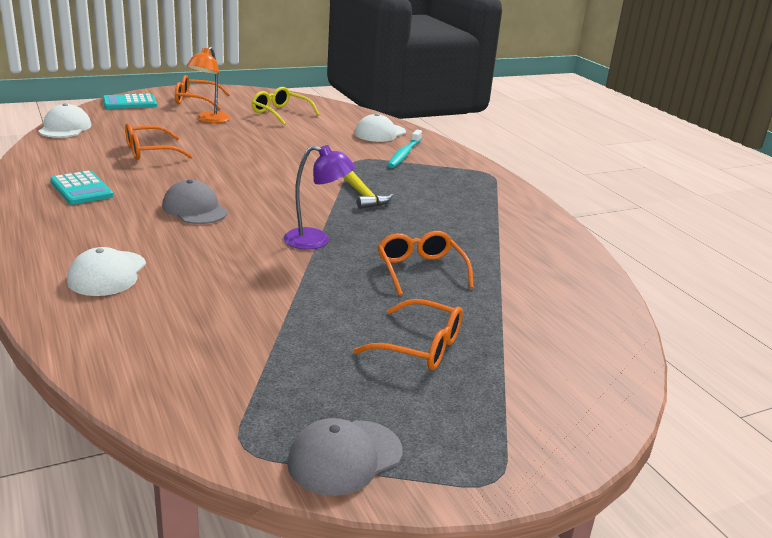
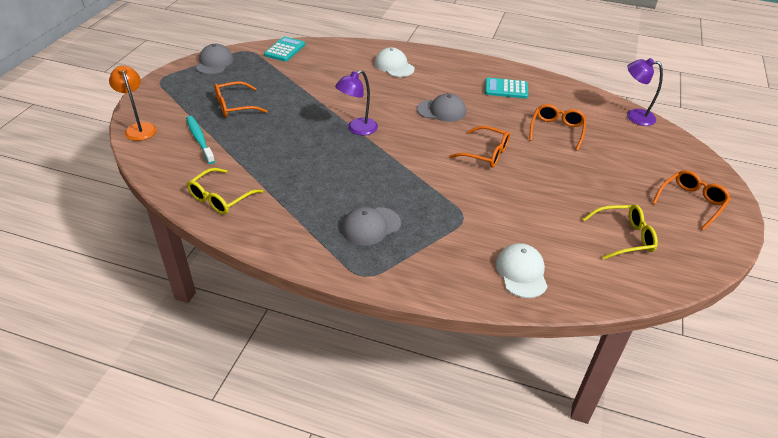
camera: 135 degrees right, 15 degrees up
(65, 128) = (634, 116): white cap -> purple lamp
(130, 103) = (695, 164): turquoise calculator -> turquoise calculator (285, 50)
(210, 120) = (621, 185): orange lamp -> orange lamp (139, 128)
(364, 196) = (394, 179): yellow hammer -> none
(404, 154) = (454, 252): turquoise toothbrush -> turquoise toothbrush (200, 139)
(420, 270) = (284, 143): orange glasses -> orange glasses (485, 153)
(440, 186) = (371, 226): none -> grey cap
(557, 261) = (220, 198): none -> yellow glasses

